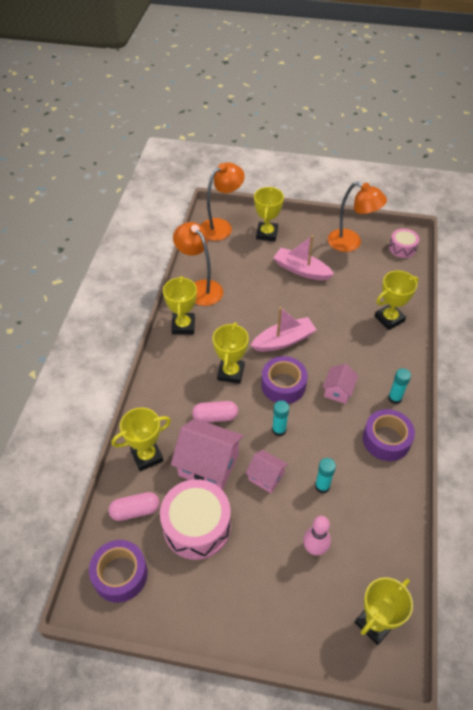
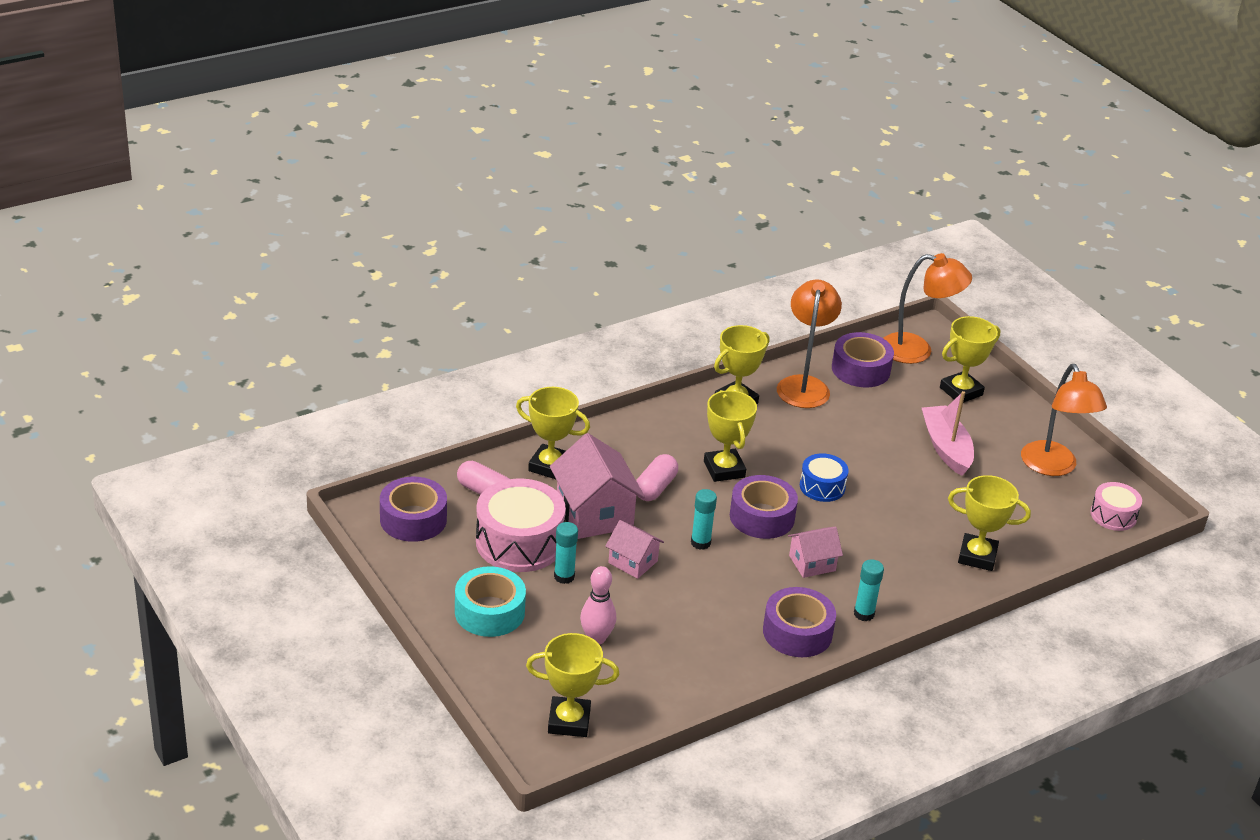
camera: 45 degrees right, 15 degrees down
(212, 257) = (860, 369): none -> purple tape
(215, 417) = (655, 488): pink capsule -> pink capsule turned 75 degrees clockwise
(231, 373) = (724, 469): yellow trophy -> yellow trophy turned 75 degrees counterclockwise
(243, 594) = (489, 612): none -> turquoise tape
(266, 477) = (633, 562): pink house -> pink house turned 45 degrees counterclockwise
(284, 341) = (822, 486): pink boat -> blue drum
(322, 486) = (674, 609): turquoise glue stick -> turquoise glue stick (564, 576)

